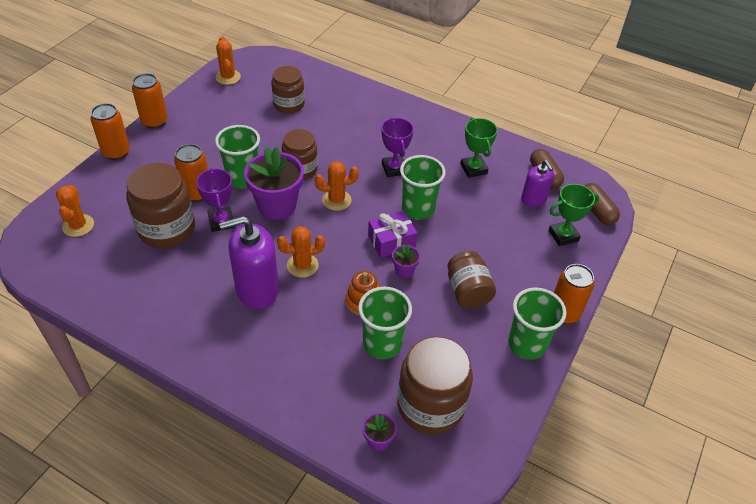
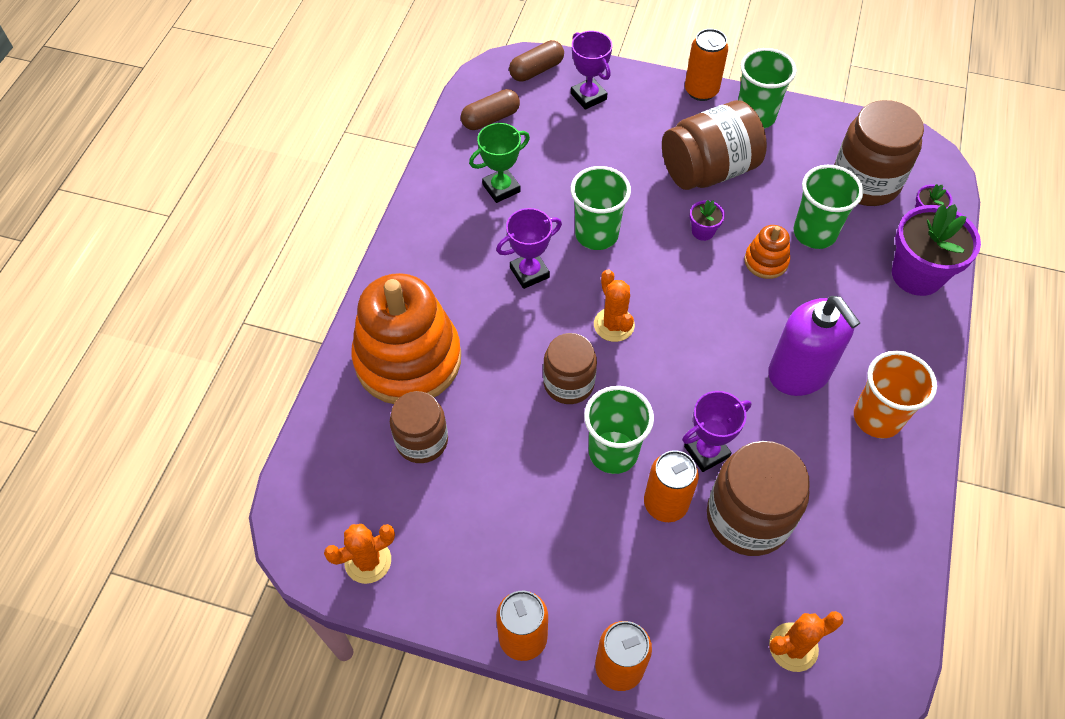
camera: 100 degrees left, 10 degrees up
(199, 324) = (877, 418): none -> orange cup
(277, 206) = (650, 392): purple flower pot -> purple flower pot (917, 275)
(302, 265) = (740, 334): orange cactus -> none
(346, 107) = (408, 359): none -> orange stacking toy
(391, 241) = (663, 251): purple gift -> none
(468, 291) = (708, 170): brown jar -> brown jar, size x1.54
(533, 199) = (538, 126): purple soap dispenser -> none
(563, 236) = (588, 96): green trophy -> purple trophy

